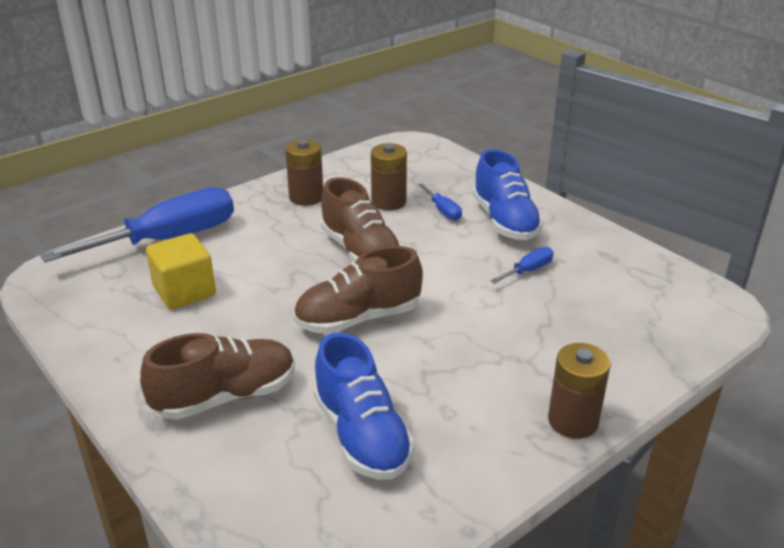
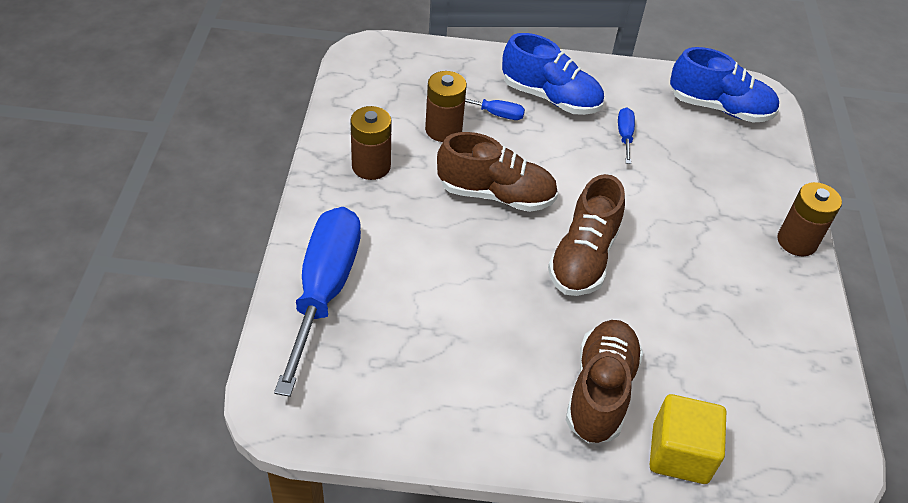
camera: 50 degrees left, 15 degrees up
(184, 291) = (426, 330): yellow cube -> yellow cube (679, 453)
(362, 435) = (716, 347): blue shoe -> blue shoe (719, 108)

